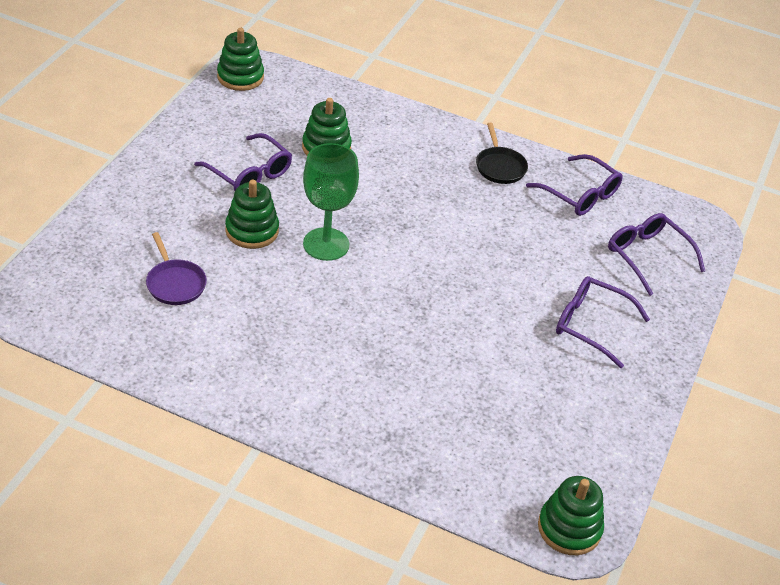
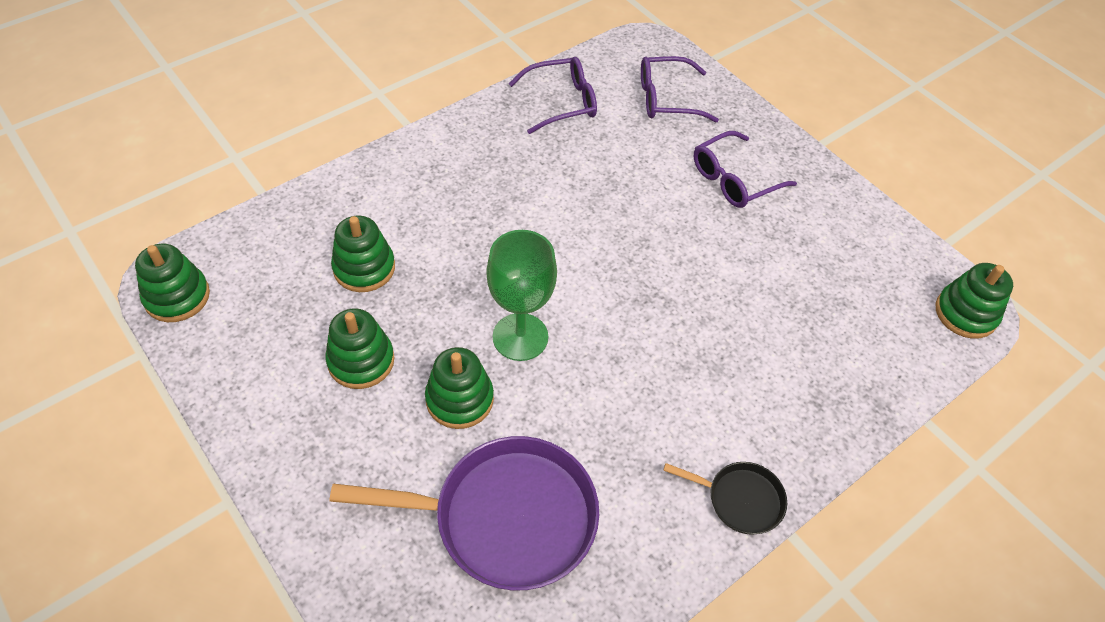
camera: 60 degrees left, 10 degrees up
(175, 283) = (506, 517): purple pan -> purple pan, size x2.03
(249, 174) = (361, 361): purple glasses -> green stacking toy
(500, 167) = (487, 139): black pan -> black pan (740, 499)

